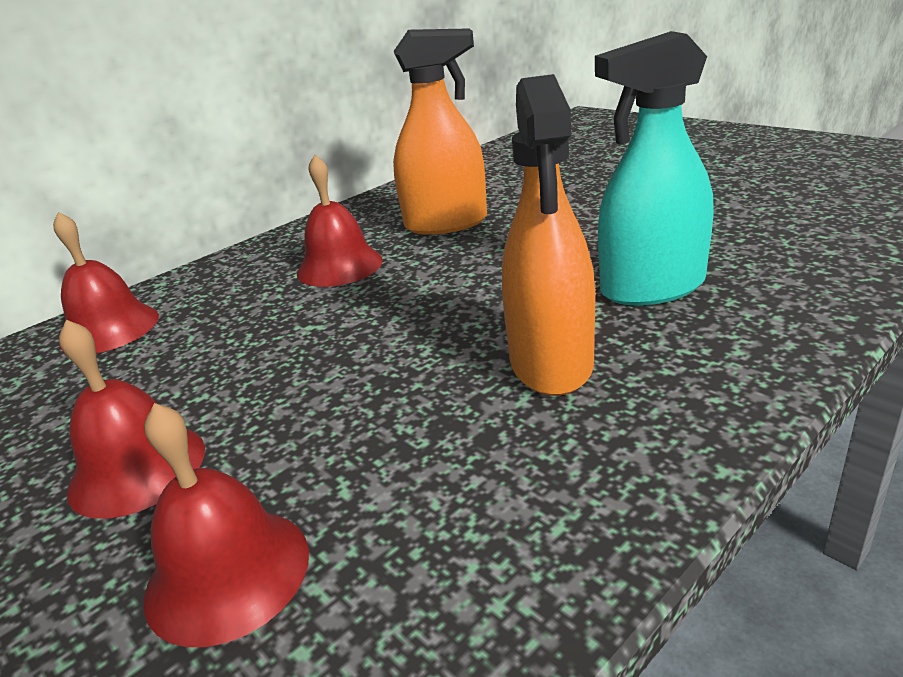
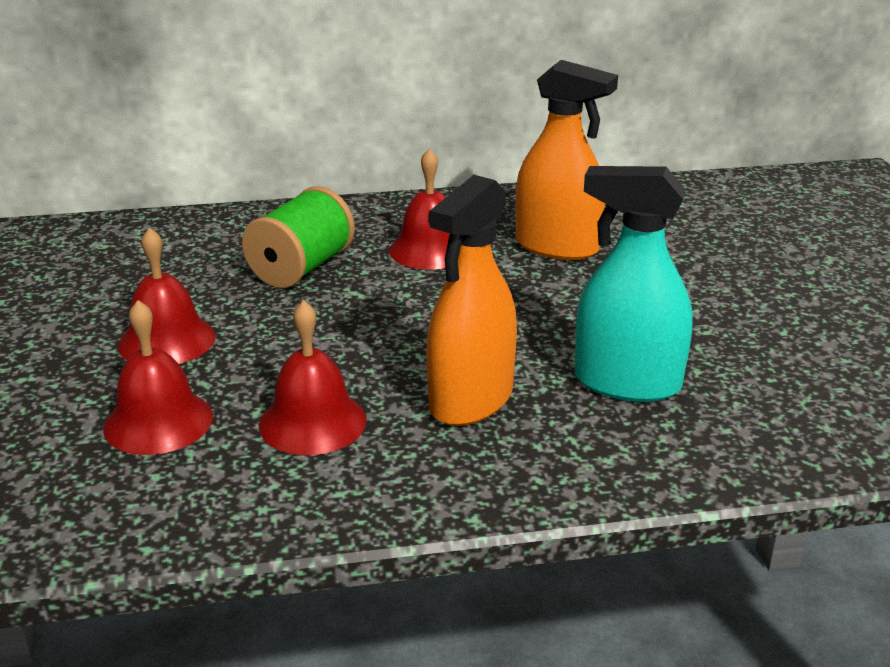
camera: 30 degrees right, 0 degrees up
(110, 328) = (234, 231): red bell -> red bell (312, 422)
(227, 330) = (301, 268): none -> green spool

